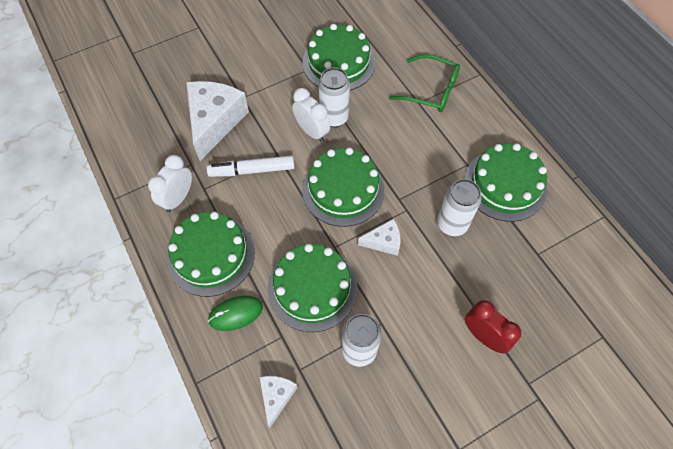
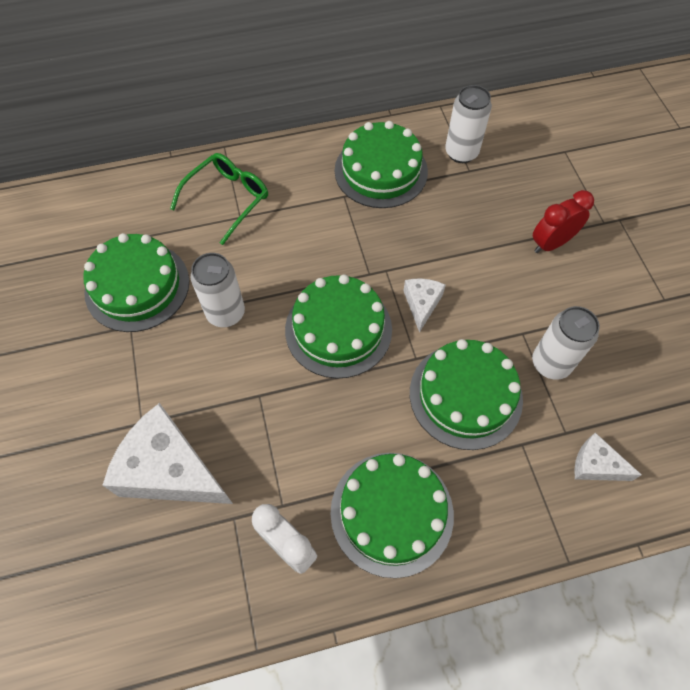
camera: 75 degrees left, 0 degrees up
(235, 313) = (483, 494): green mouse -> none
(252, 170) = (273, 433): white marker -> none
(312, 131) = (237, 344): white clock -> none
(452, 224) = (416, 232): white can -> white can (461, 153)

